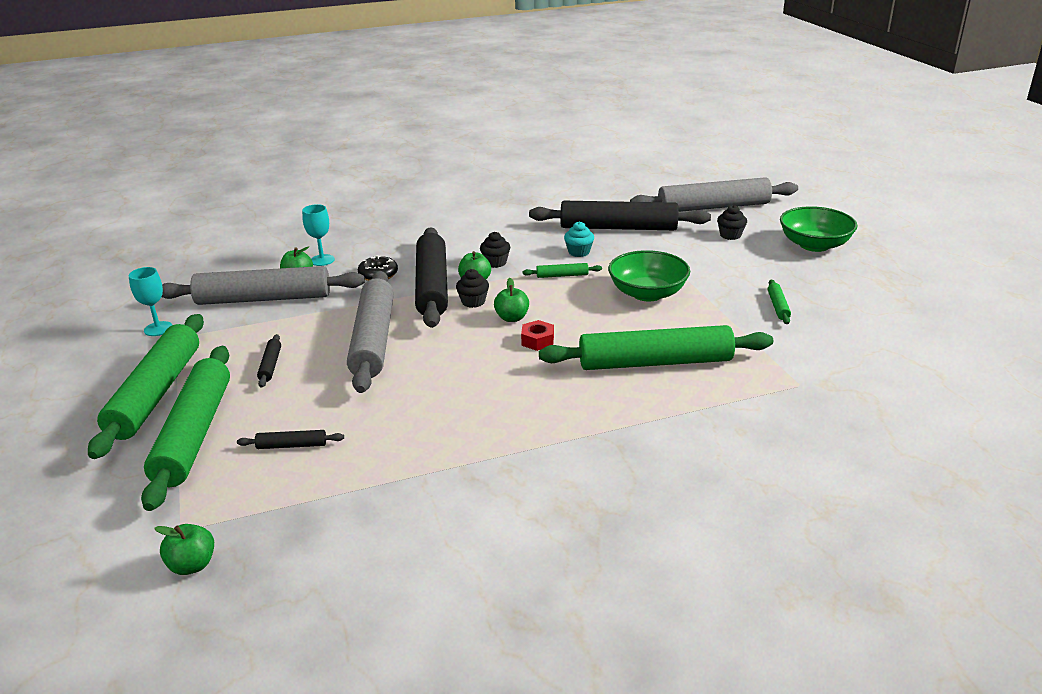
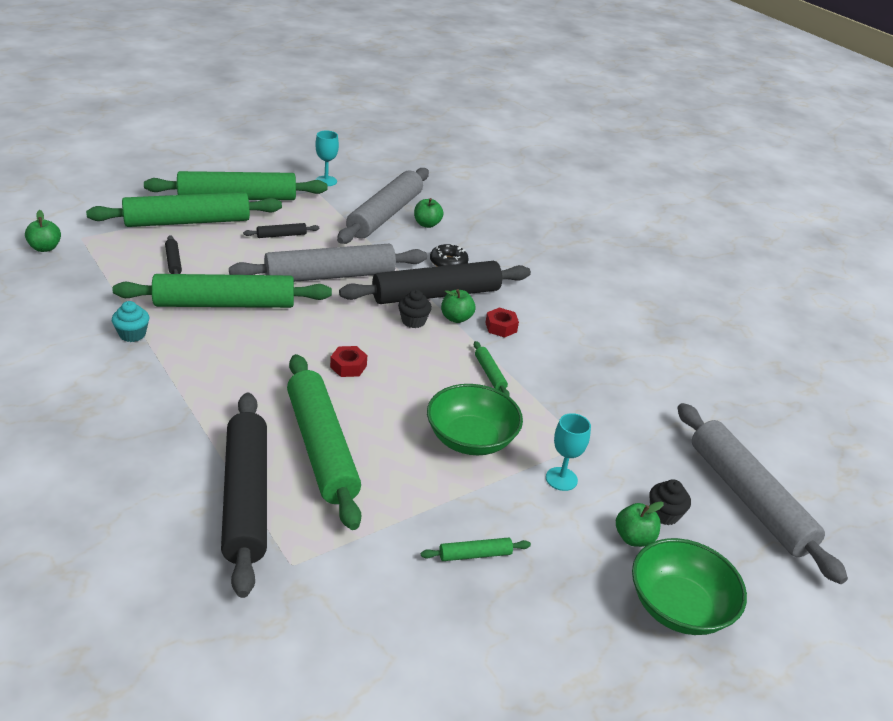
camera: 70 degrees right, 5 degrees up
(264, 299) = (385, 215): grey rolling pin -> grey rolling pin turned 45 degrees clockwise
(322, 260) = (464, 230): turquoise goblet -> turquoise goblet (561, 479)
(403, 409) = (225, 304): none -> green rolling pin
(495, 262) = (501, 327): black cupcake -> red nut
(512, 318) = (388, 347): green apple -> green apple (634, 538)
(579, 252) = (551, 382): turquoise cupcake -> turquoise cupcake (132, 334)
(618, 227) = (633, 410): black rolling pin -> black rolling pin (246, 498)

